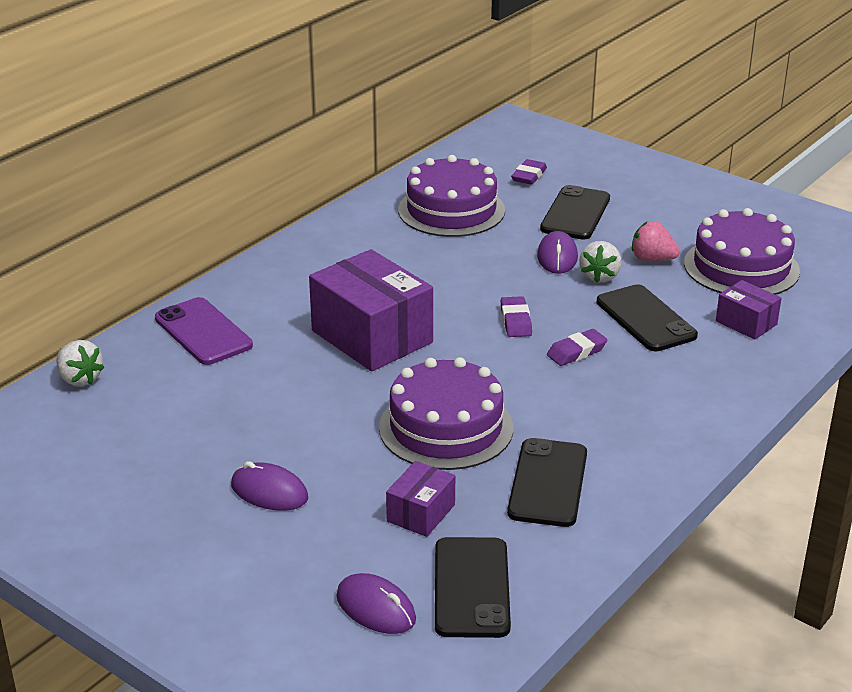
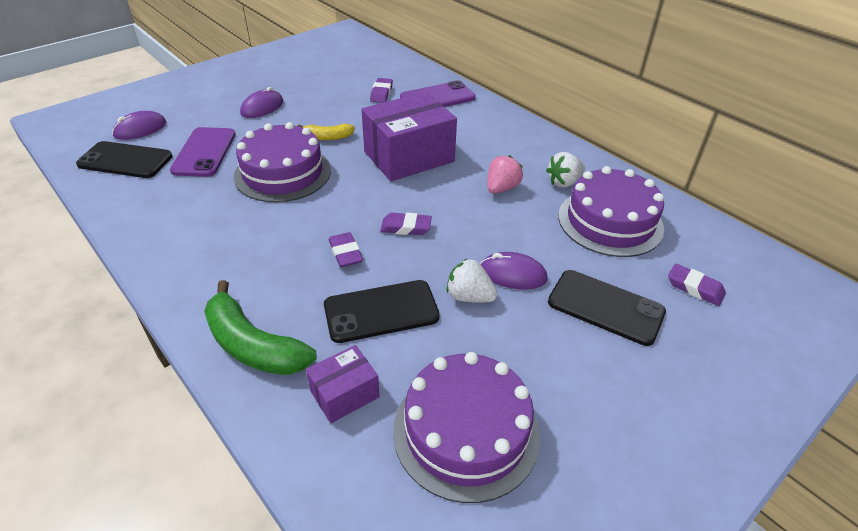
camera: 100 degrees right, 10 degrees up
(79, 379) = (401, 62): white strawberry -> white strawberry (564, 182)
(197, 383) = (381, 93): none -> purple eraser
(343, 408) = (327, 137): none -> yellow banana
(421, 513) = (204, 152): purple box -> purple phone
(548, 483) = (193, 206): black phone -> none
(652, 259) = (498, 348): pink strawberry -> pink strawberry (501, 188)
(729, 380) = (253, 345): none -> green banana

